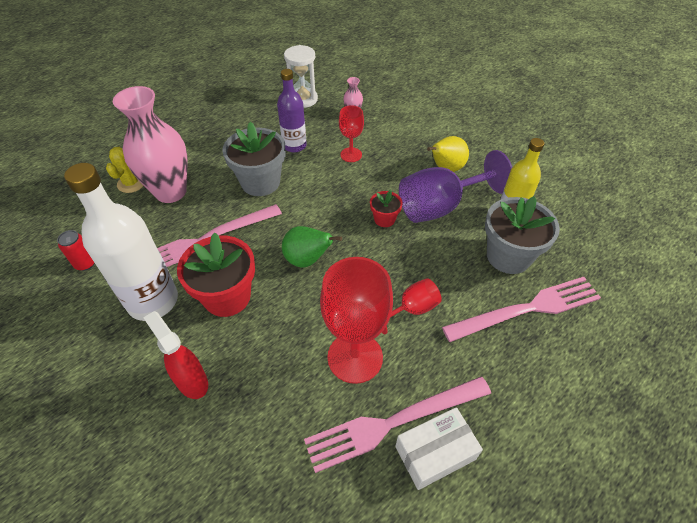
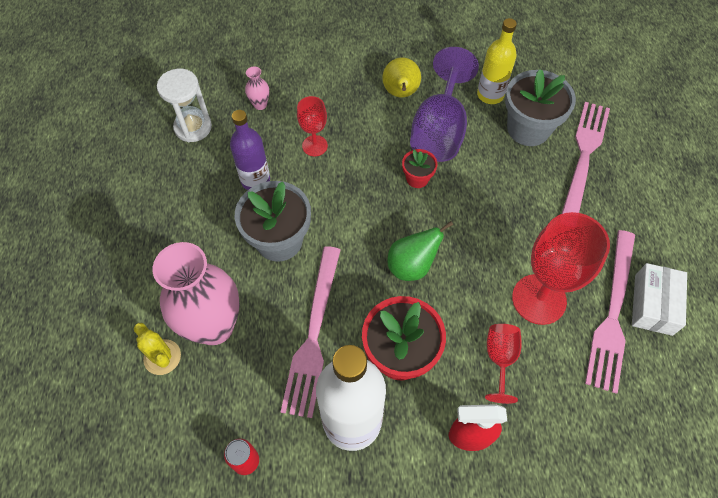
camera: 50 degrees left, 10 degrees up
(411, 310) = (525, 229): red goblet -> red goblet (500, 359)

